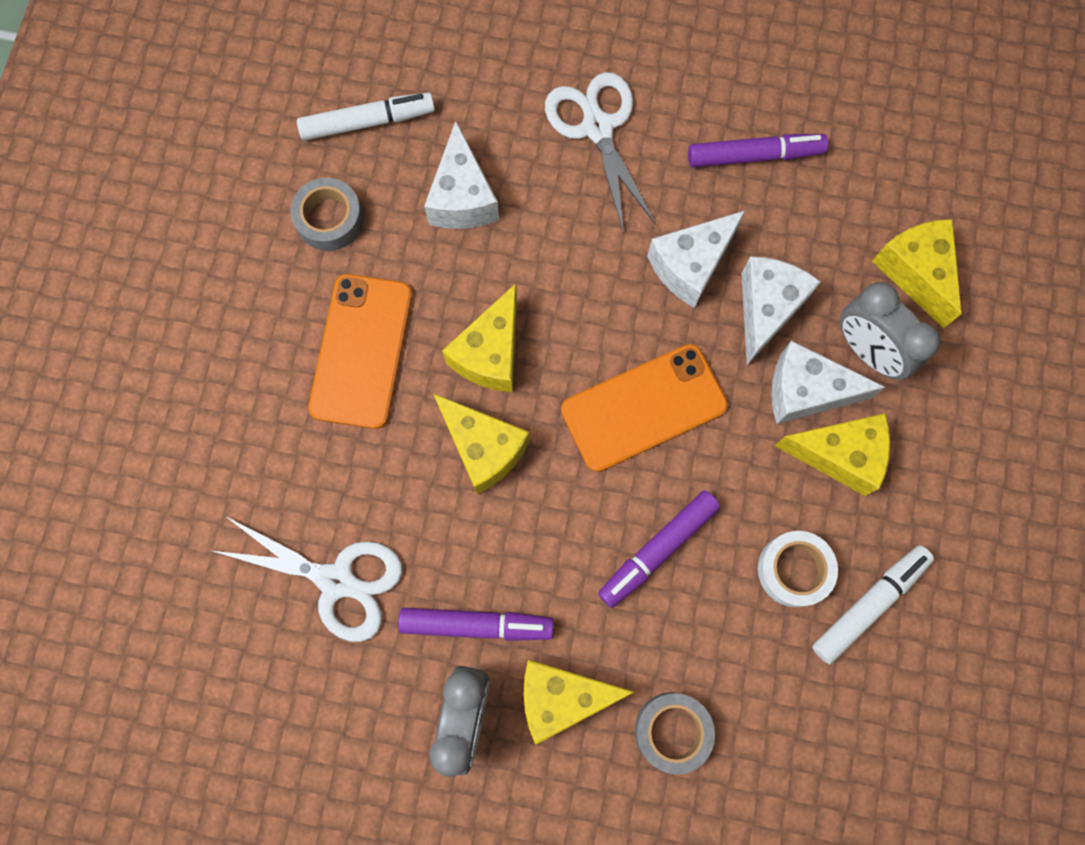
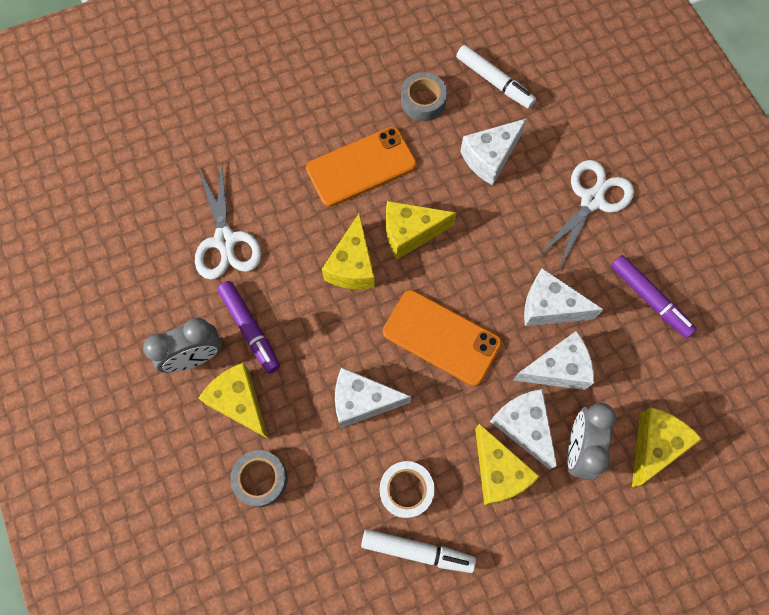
camera: 55 degrees right, 5 degrees down
(658, 549) = (362, 401): purple marker -> white cheese

